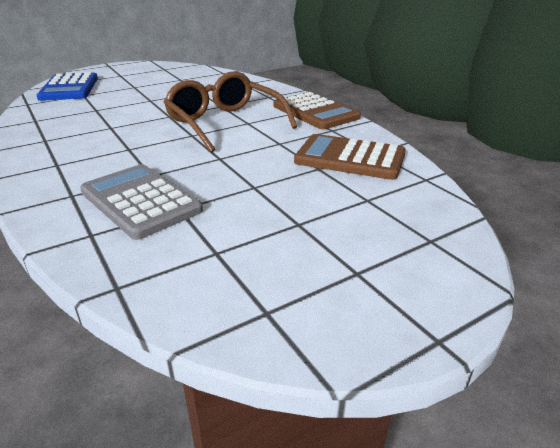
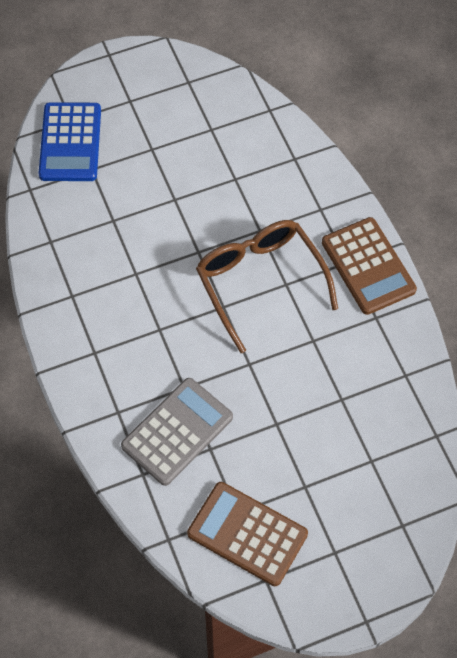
camera: 10 degrees right, 30 degrees up
(140, 201) = (177, 432): grey calculator -> grey calculator turned 75 degrees clockwise
(350, 158) = (377, 385): brown calculator -> brown calculator (247, 534)

